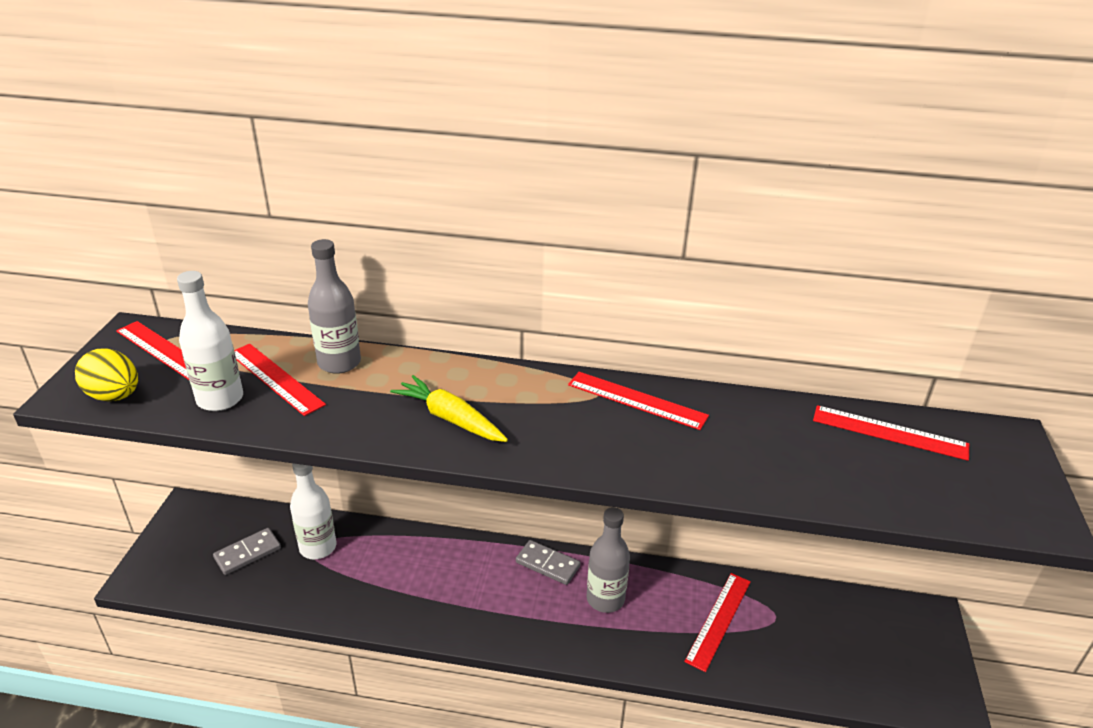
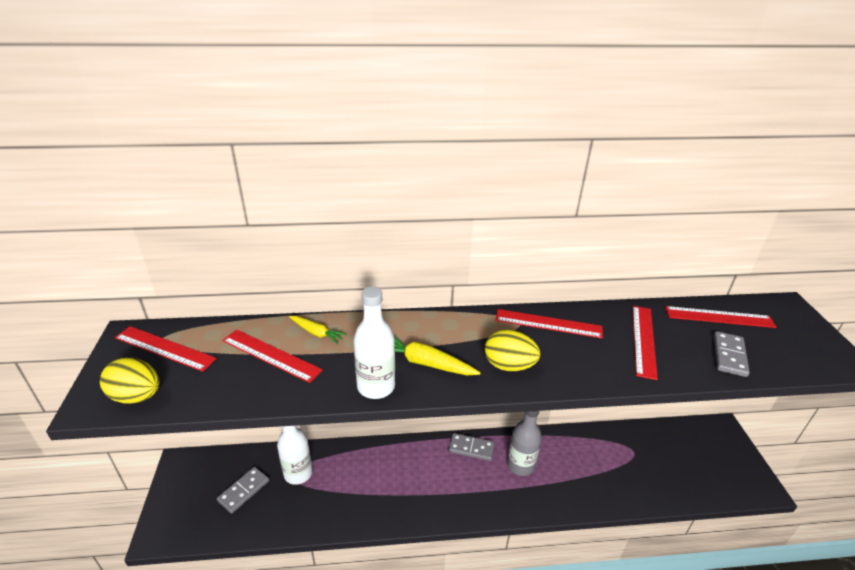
camera: 15 degrees left, 0 degrees up
(220, 399) = (232, 381): white bottle -> white bottle (376, 386)
(339, 363) = (316, 333): grey bottle -> yellow carrot
(554, 440) = (509, 365): none -> yellow egg
(718, 620) = (599, 463): red ruler -> red ruler (643, 340)
(869, 482) = (729, 355): none -> grey domino

